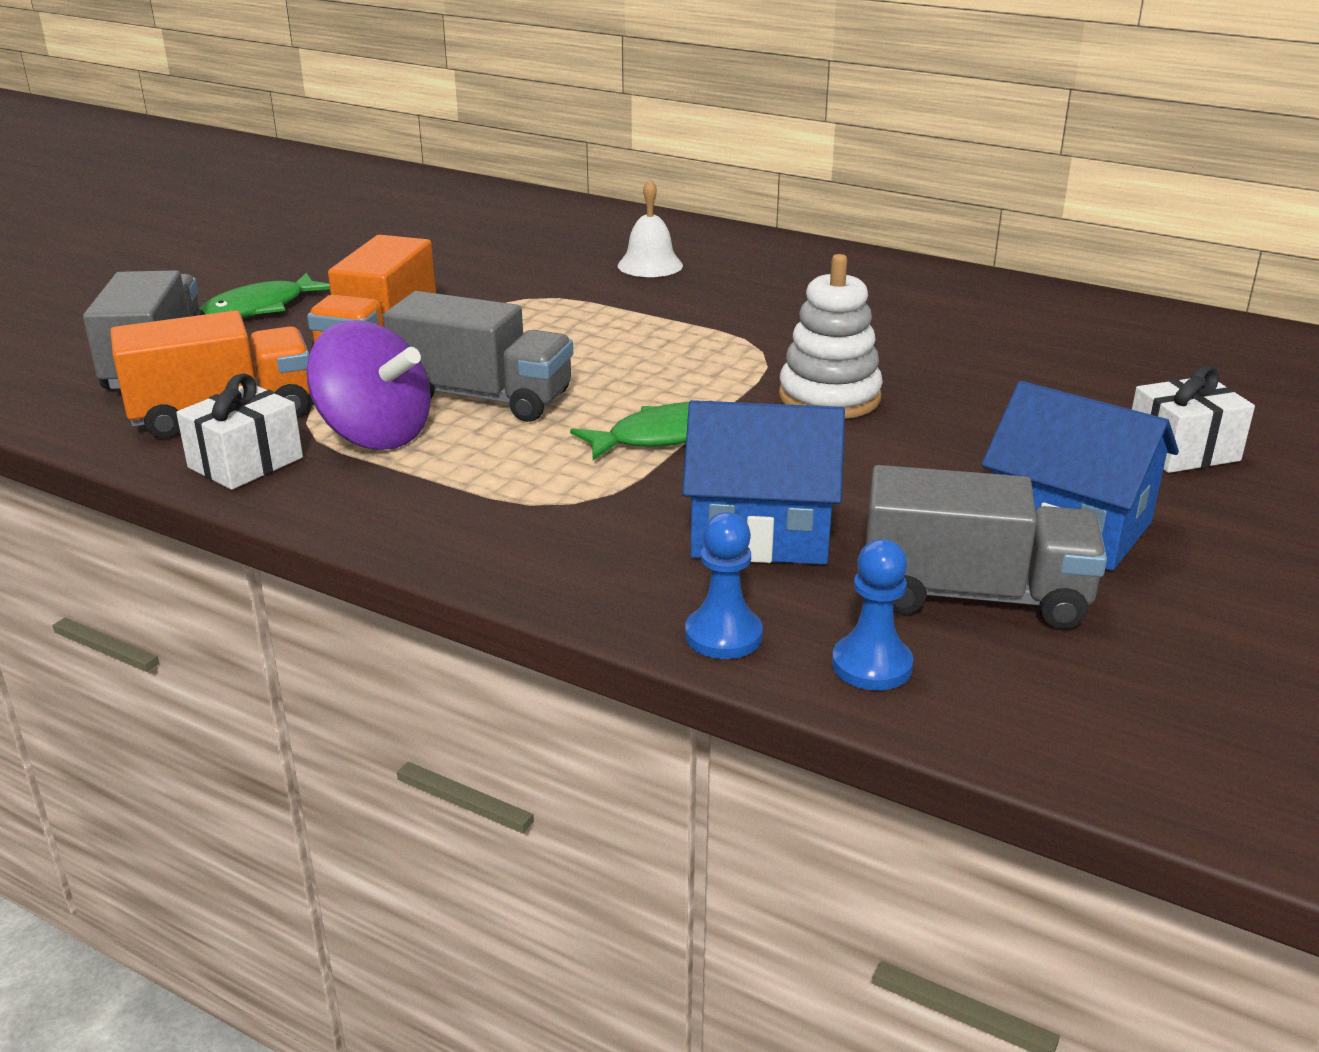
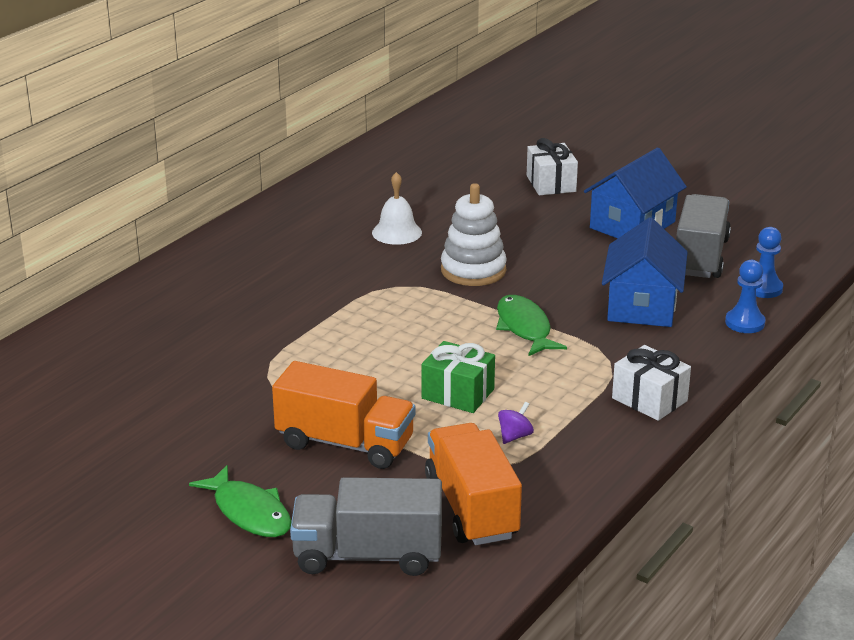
camera: 85 degrees left, 0 degrees up
(245, 462) = (555, 488): white gift -> white gift (649, 399)
(375, 435) = (515, 436): purple spinning top -> purple spinning top, size x0.41
(483, 397) = (458, 394): grey truck -> green gift
(650, 265) = (210, 319): white bell -> white bell (397, 232)

